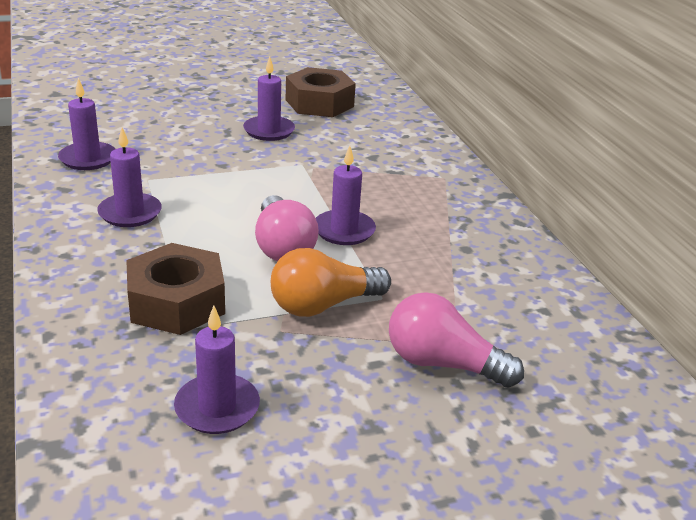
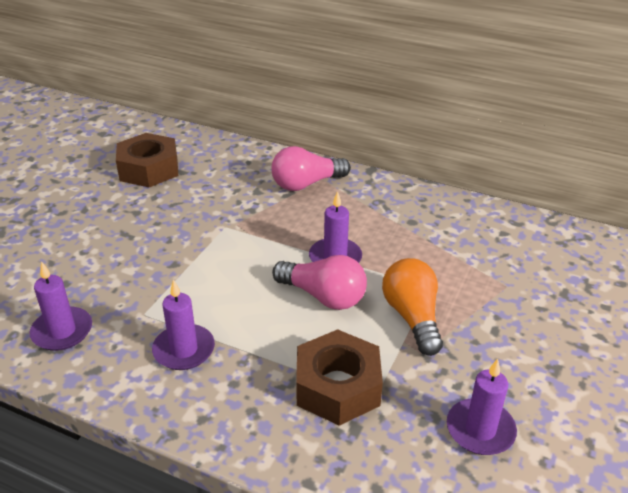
camera: 45 degrees left, 5 degrees up
(269, 131) = (155, 214): purple candle -> none
(323, 305) = (412, 317): orange light bulb -> orange light bulb turned 150 degrees clockwise
(443, 364) = (519, 303): pink light bulb -> pink light bulb (306, 184)

